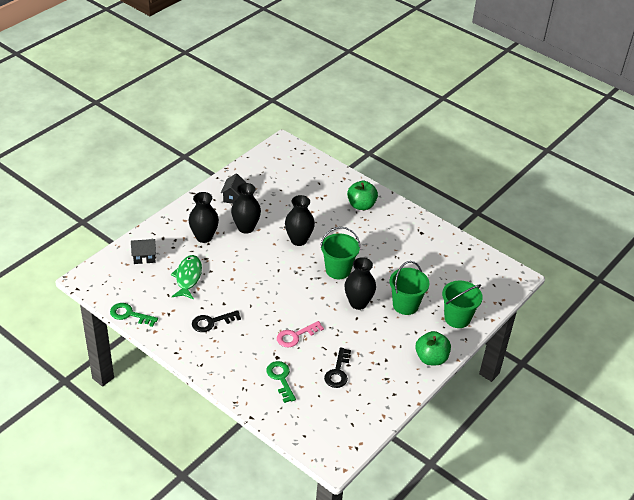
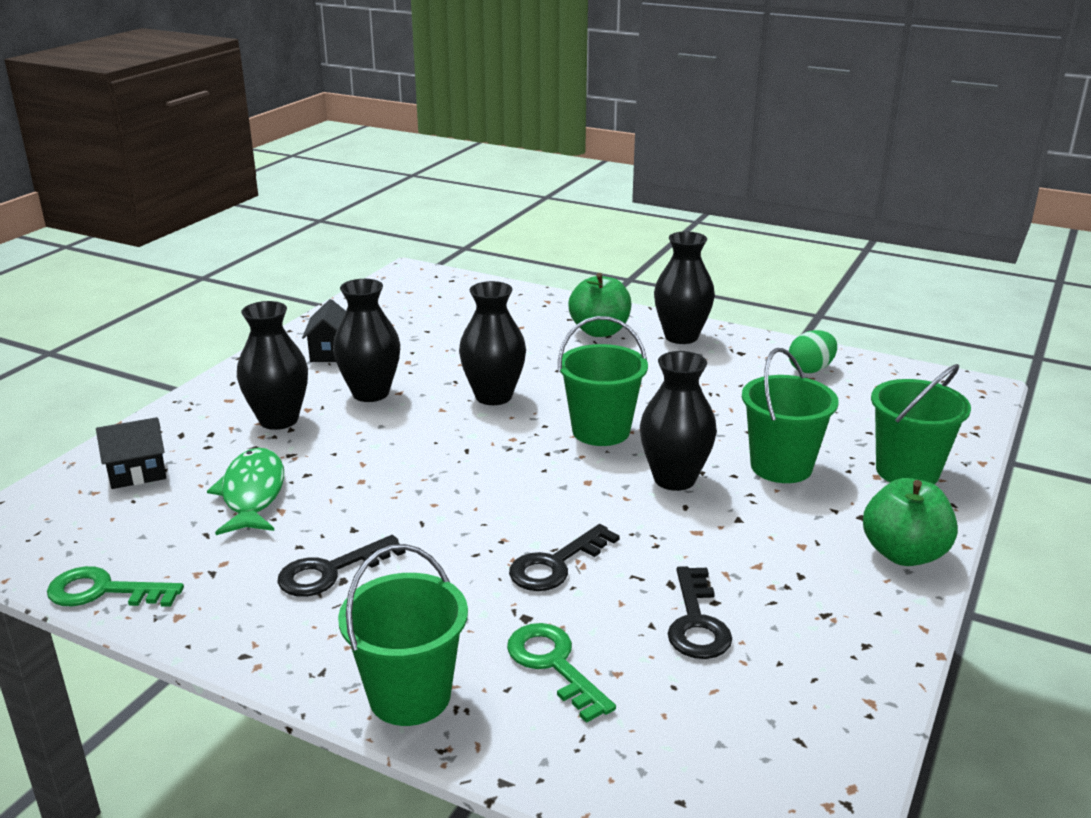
camera: 10 degrees left, 15 degrees down
(228, 380) = (410, 696): none -> green bucket
(296, 336) = (556, 564): pink key -> black key
(398, 216) = (681, 337): none -> black vase
(448, 250) = (810, 369): none -> green egg

